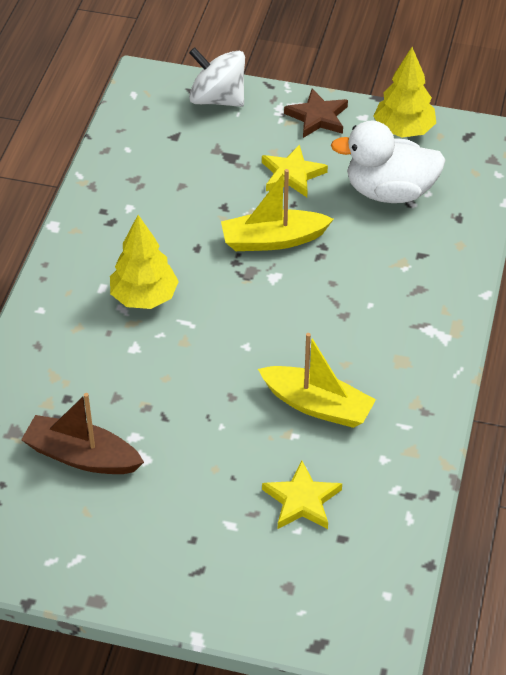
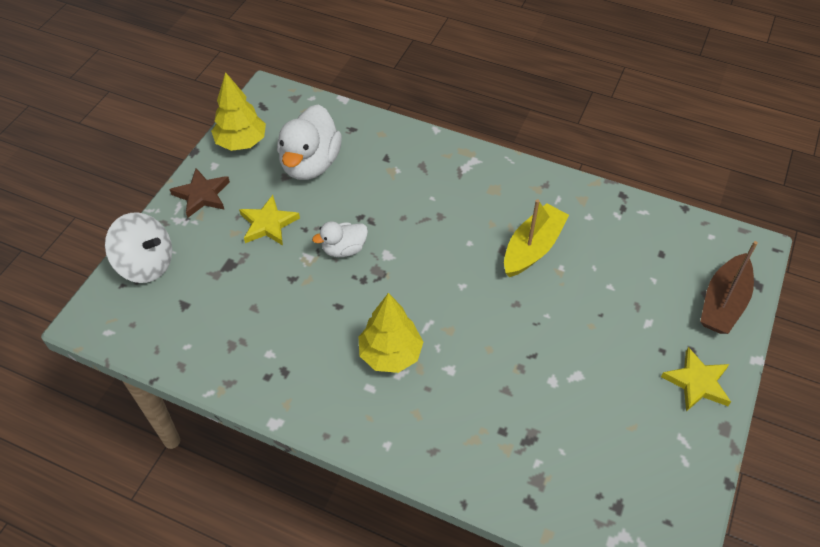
camera: 80 degrees left, 5 degrees up
(82, 456) = (571, 424): brown boat -> brown boat (723, 303)
(217, 99) = (146, 264): white spinning top -> white spinning top turned 105 degrees counterclockwise
(273, 240) = (344, 249): yellow boat -> white duck
(302, 500) = (626, 272): yellow star -> yellow star (697, 382)

